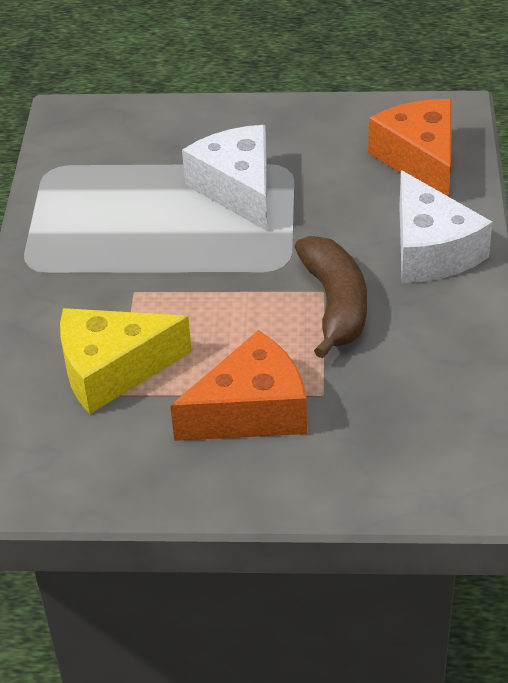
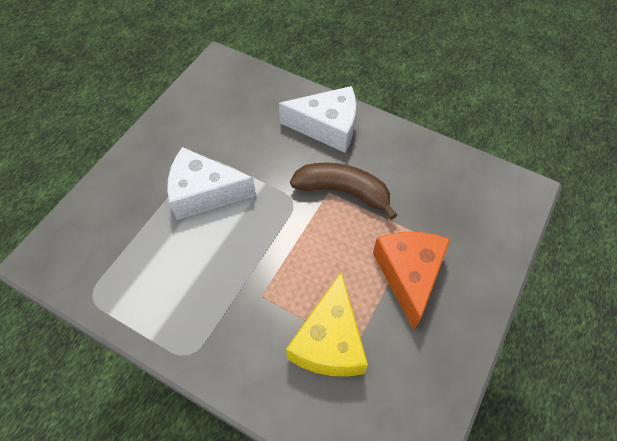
camera: 65 degrees left, 15 degrees up
(420, 160) = (249, 96): orange cheese -> none

